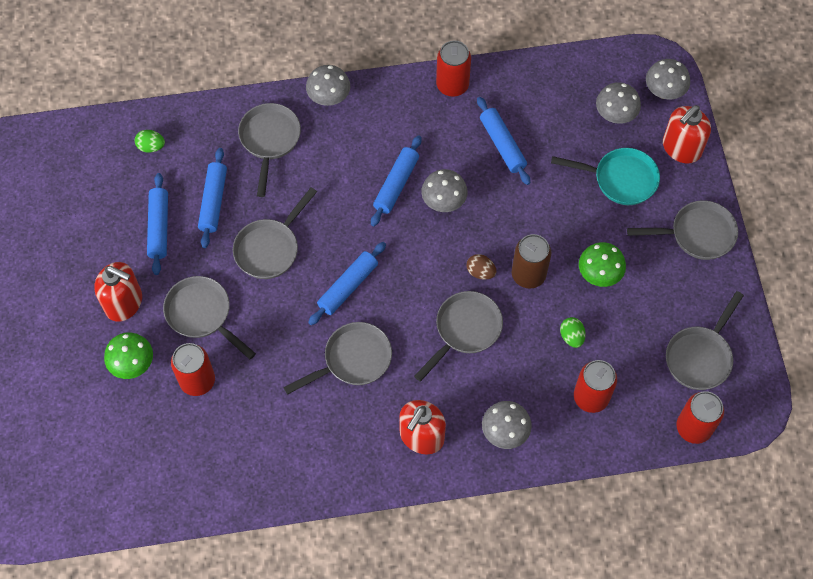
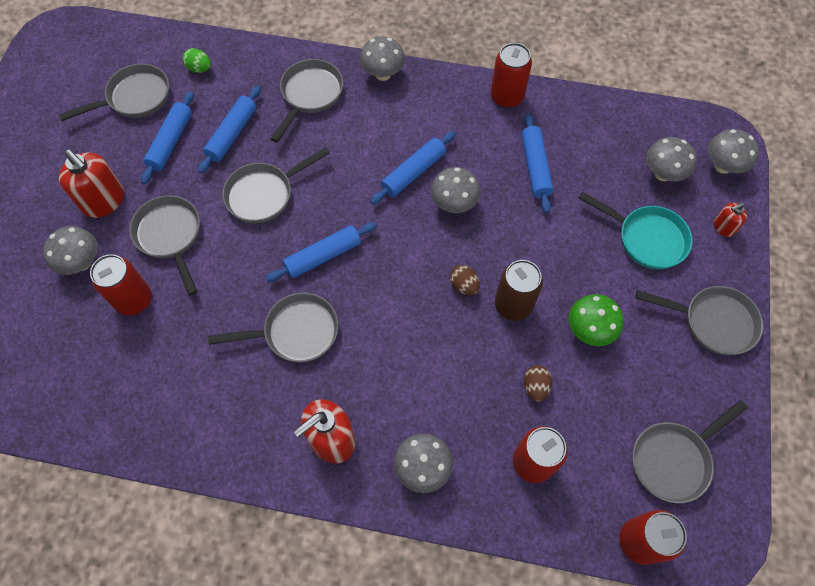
camera: 20 degrees right, 0 degrees up
(133, 364) = (82, 262): green mushroom -> grey mushroom
(465, 330) = (423, 340): grey pan -> grey pan (134, 98)
(571, 336) = (535, 387): green egg -> brown egg
(681, 148) = (723, 227): red soap dispenser -> red soap dispenser, size x0.53

